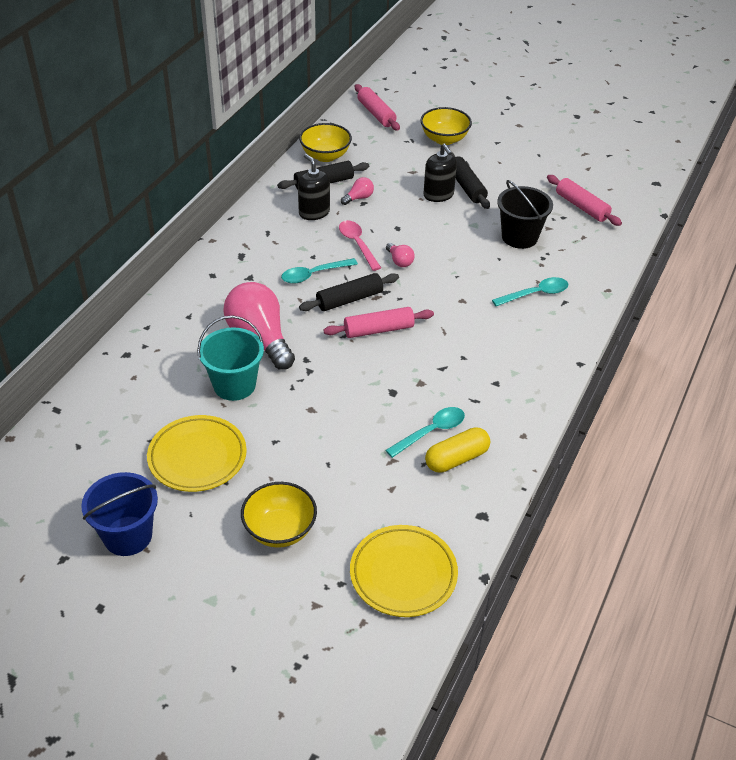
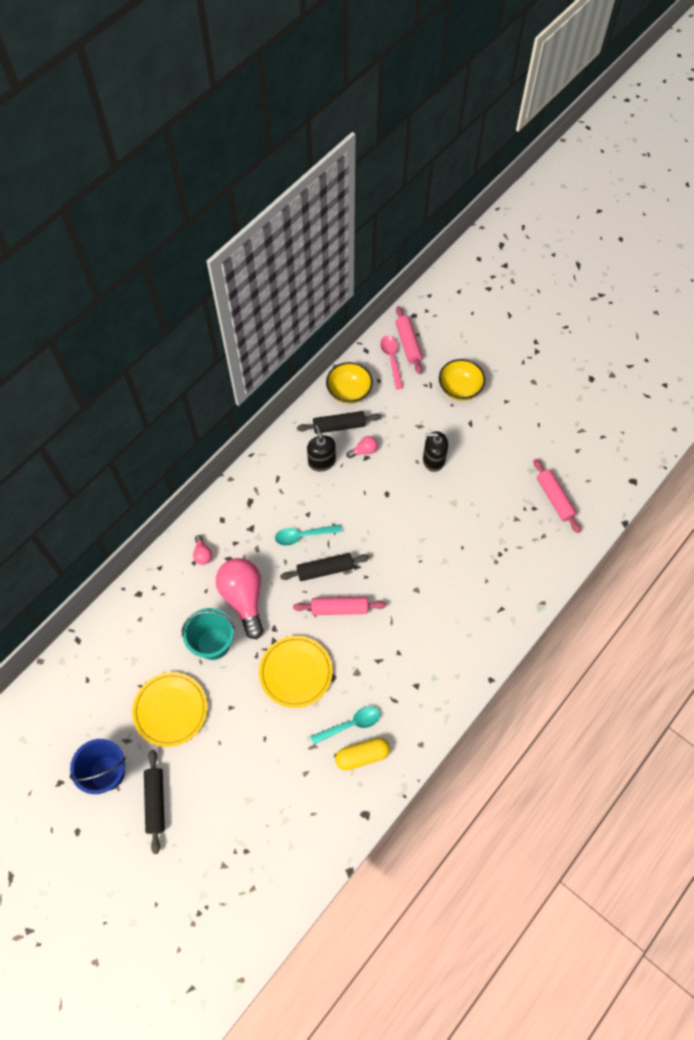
camera: 15 degrees right, 20 degrees up
(280, 530) = (214, 793): yellow bowl -> none
(357, 244) = (348, 507): pink spoon -> pink spoon (391, 359)
(399, 261) = (377, 534): pink light bulb -> pink light bulb (202, 554)
(403, 574) = (292, 854): yellow plate -> yellow plate (296, 672)
(438, 195) = (433, 460): black soap dispenser -> black soap dispenser turned 105 degrees clockwise
(466, 187) = (461, 454): black rolling pin -> black rolling pin (155, 802)
(519, 237) = (488, 525): black bucket -> none
(535, 294) = (479, 595): turquoise spoon -> none

